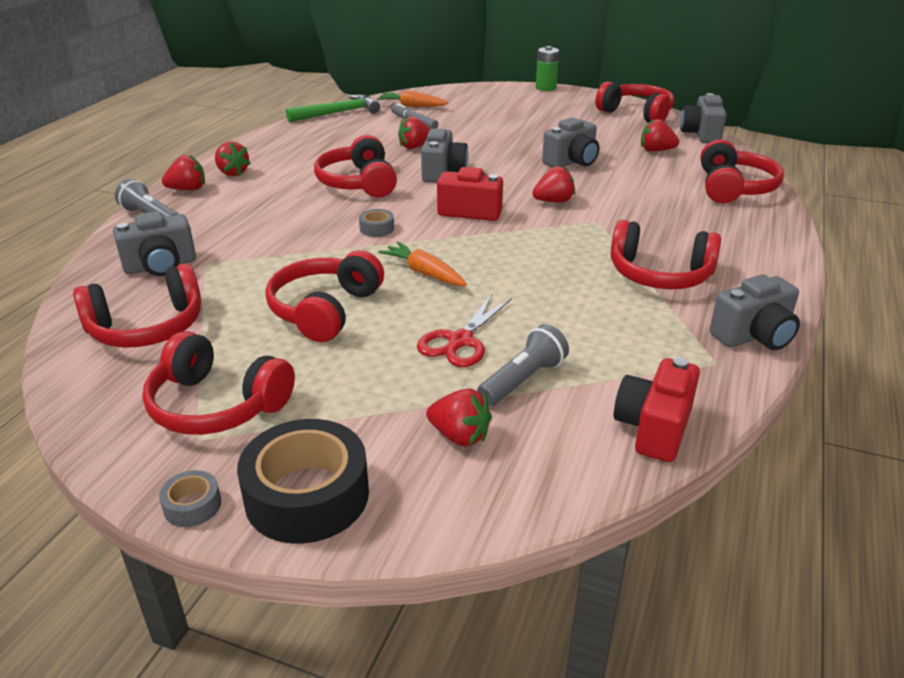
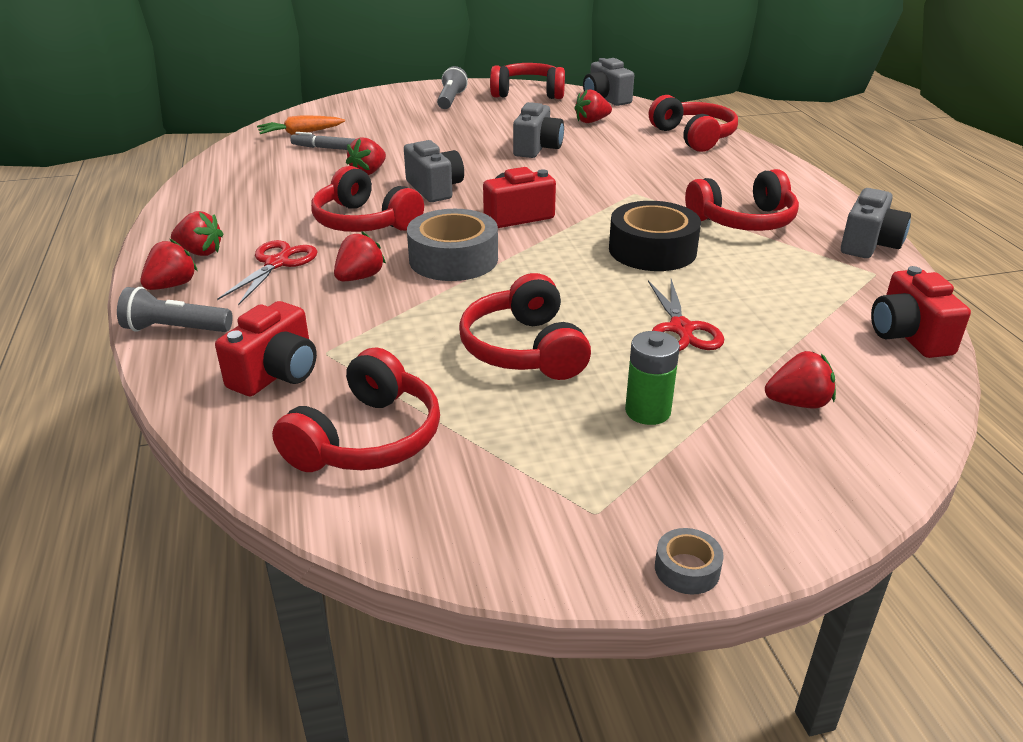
camera: 35 degrees left, 0 degrees up
(160, 266) = (276, 374): grey camera -> red camera
(217, 405) = (563, 475): red headphones -> none
(263, 194) = (277, 263): none -> red scissors
(307, 495) = (763, 507): black tape -> black tape (652, 250)
(338, 113) = (227, 159): green hammer -> none
(377, 228) = (453, 259): grey tape -> grey tape, size x2.23
(424, 273) = (561, 284): orange carrot -> none
(523, 380) = (774, 340): grey flashlight -> grey flashlight (451, 100)
(546, 87) = (411, 87): green battery -> green battery (648, 411)
(553, 201) = (574, 187): red strawberry -> red strawberry (359, 277)

